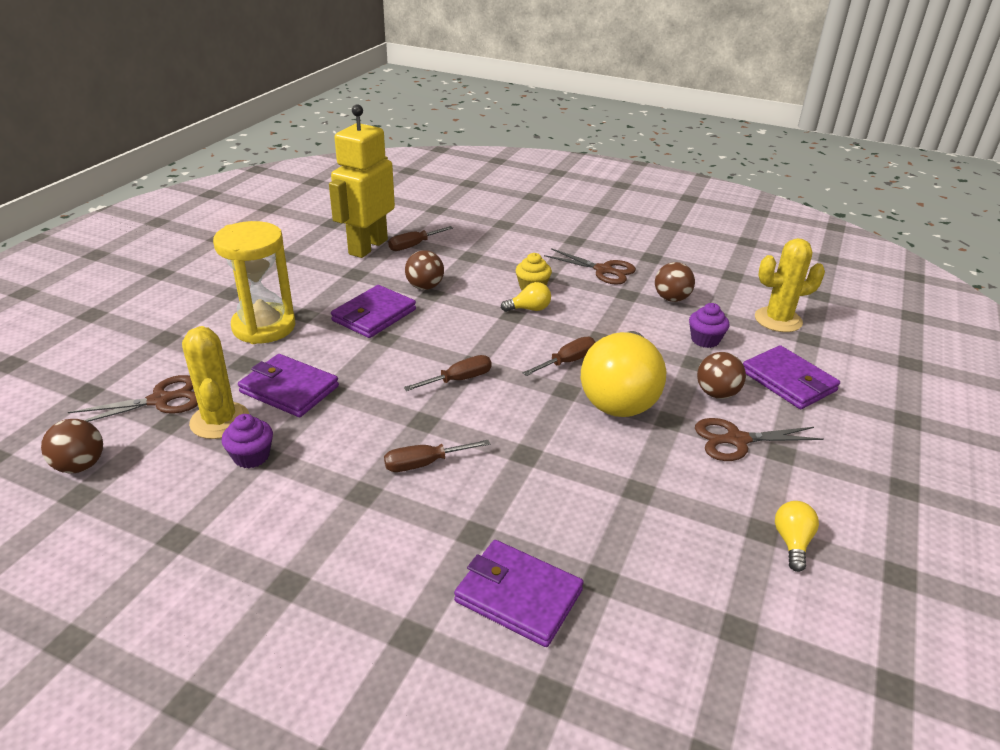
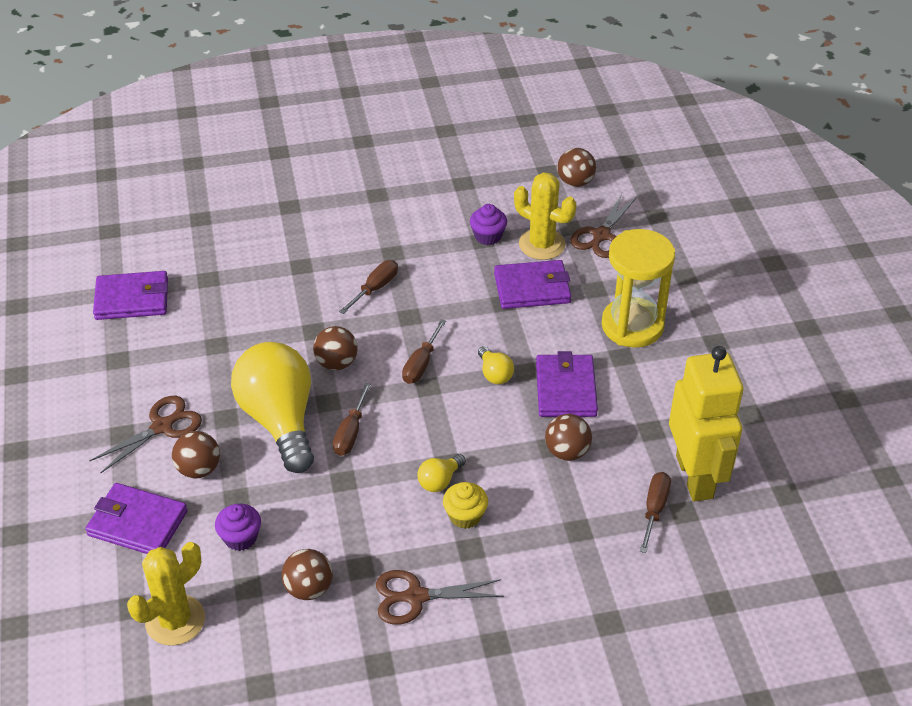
camera: 145 degrees right, 10 degrees up
(518, 596) = (248, 248): purple wallet -> purple wallet (132, 299)
(531, 415) = (336, 363): none -> brown ball
(792, 542) = (94, 361): yellow light bulb -> yellow light bulb (494, 374)

